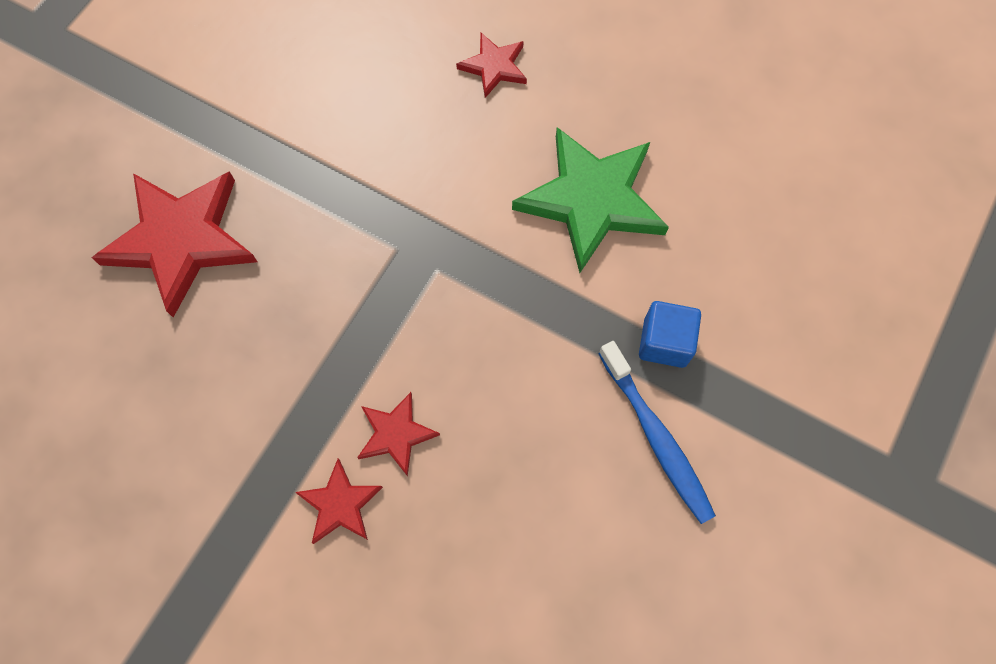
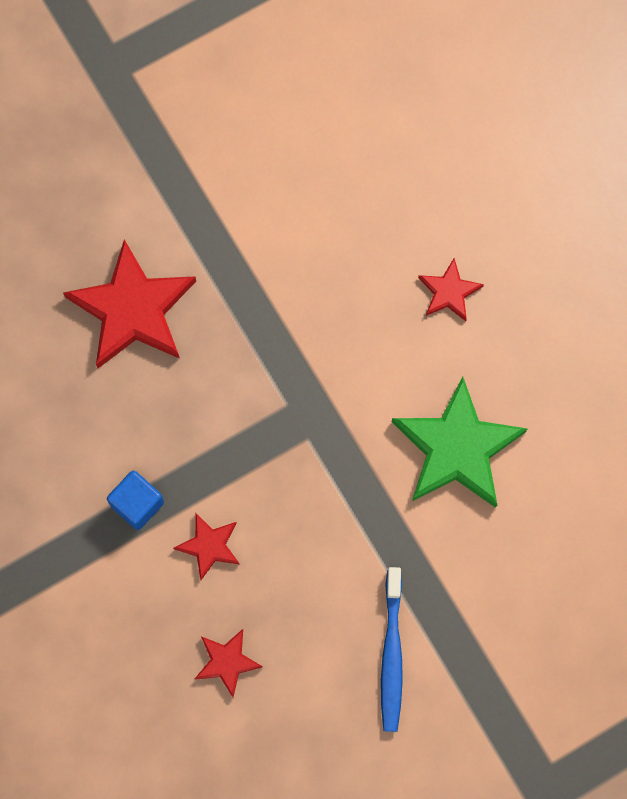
camera: 30 degrees right, 5 degrees up
(340, 504) = (144, 574): red star -> red star (227, 662)
(664, 342) = (442, 589): blue cube -> blue cube (137, 504)

